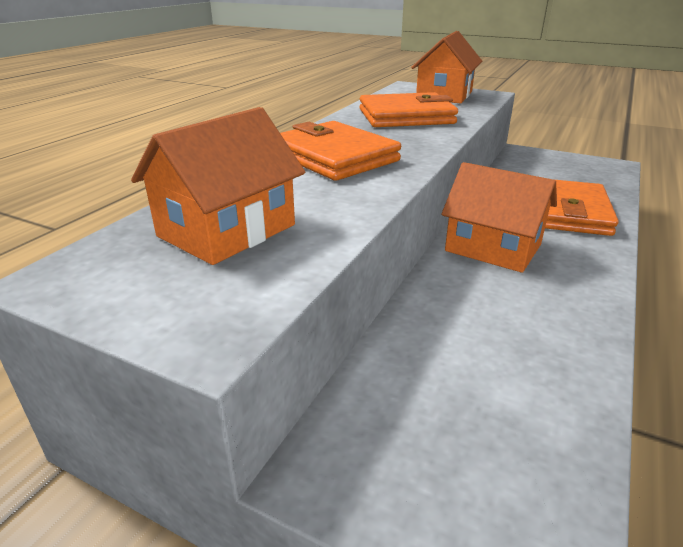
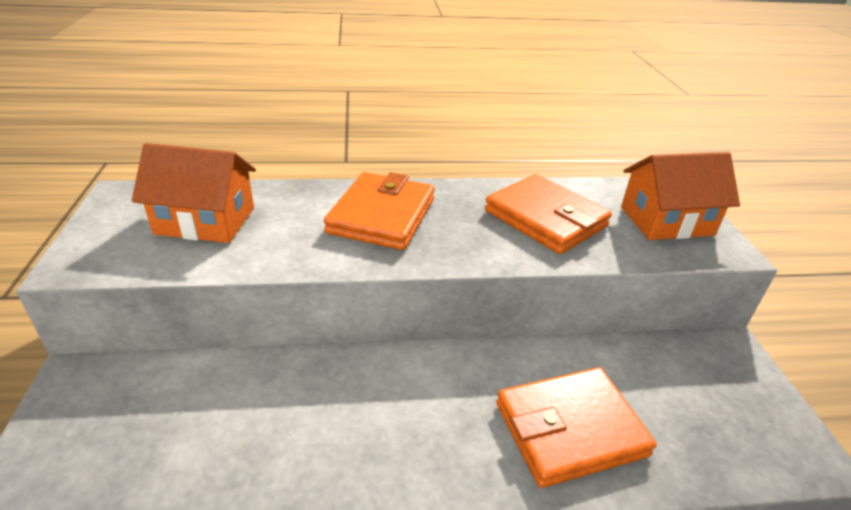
camera: 55 degrees right, 5 degrees up
(493, 248) = (421, 385): orange house -> none

